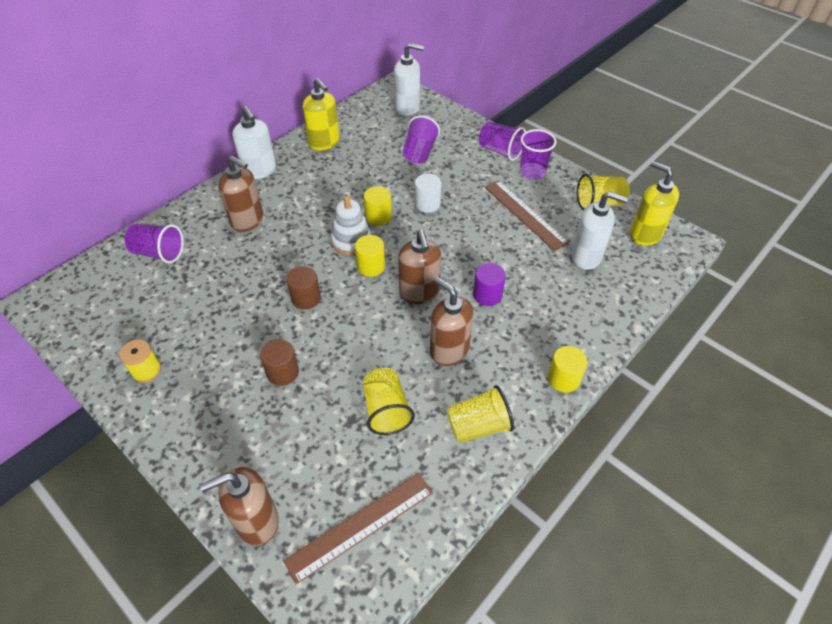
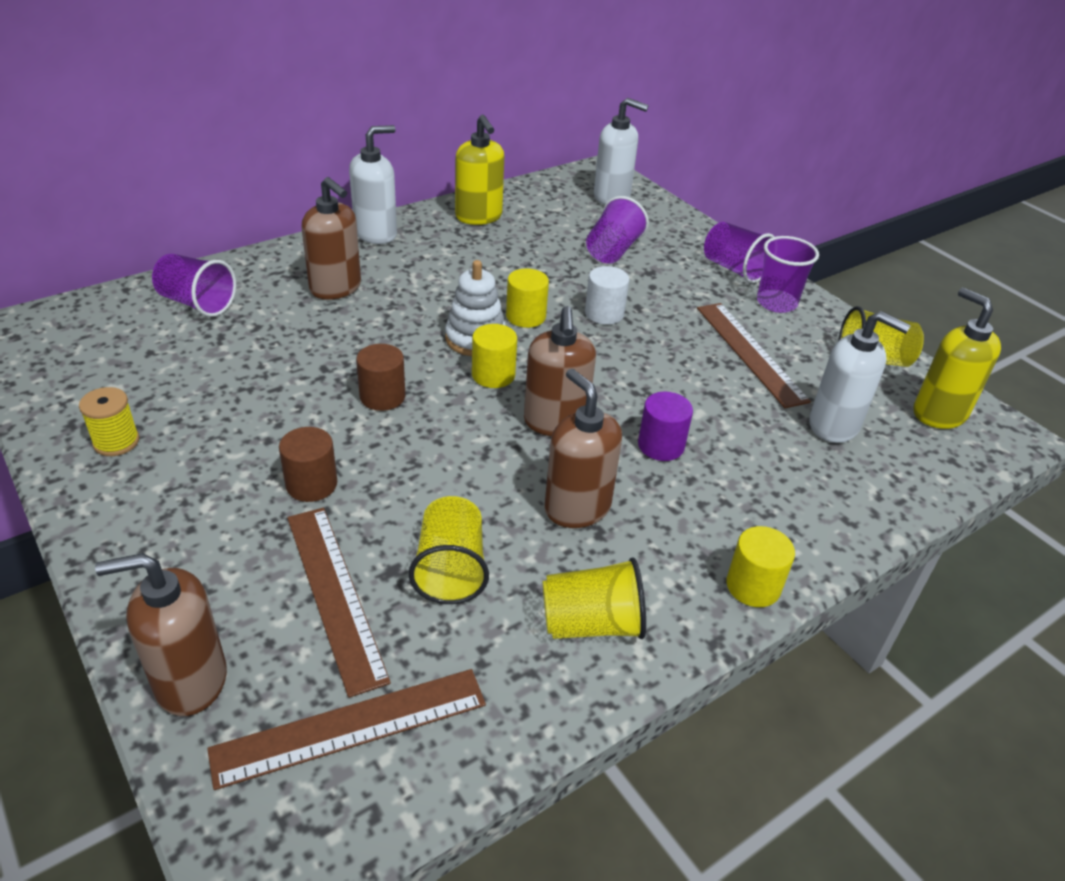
camera: 10 degrees right, 10 degrees down
(260, 171) = (376, 233): white soap dispenser -> white soap dispenser turned 105 degrees counterclockwise
(323, 444) = (335, 594): none -> brown ruler

